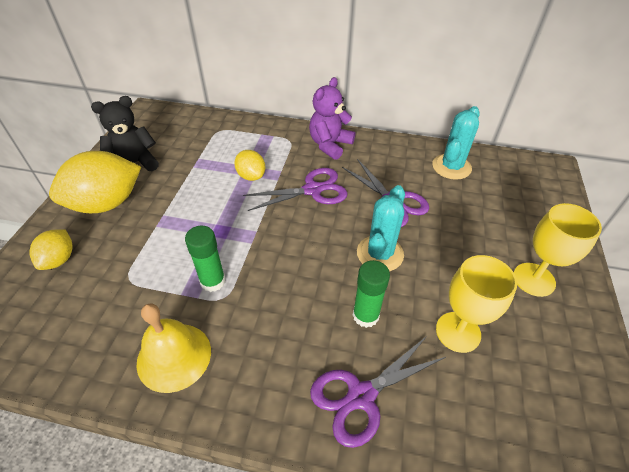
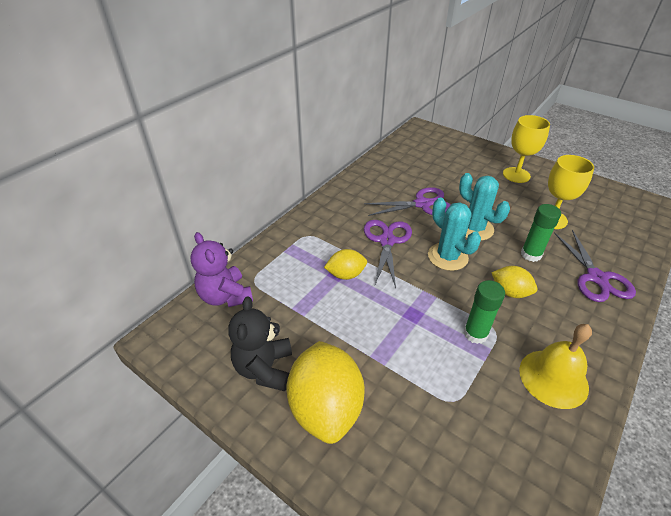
camera: 65 degrees left, 5 degrees down
(59, 259) = (403, 469): yellow lemon -> yellow lemon (510, 292)
(330, 145) = (332, 213): purple teddy bear -> purple teddy bear (225, 296)
(451, 167) = (398, 164): turquoise cactus -> turquoise cactus (447, 257)

